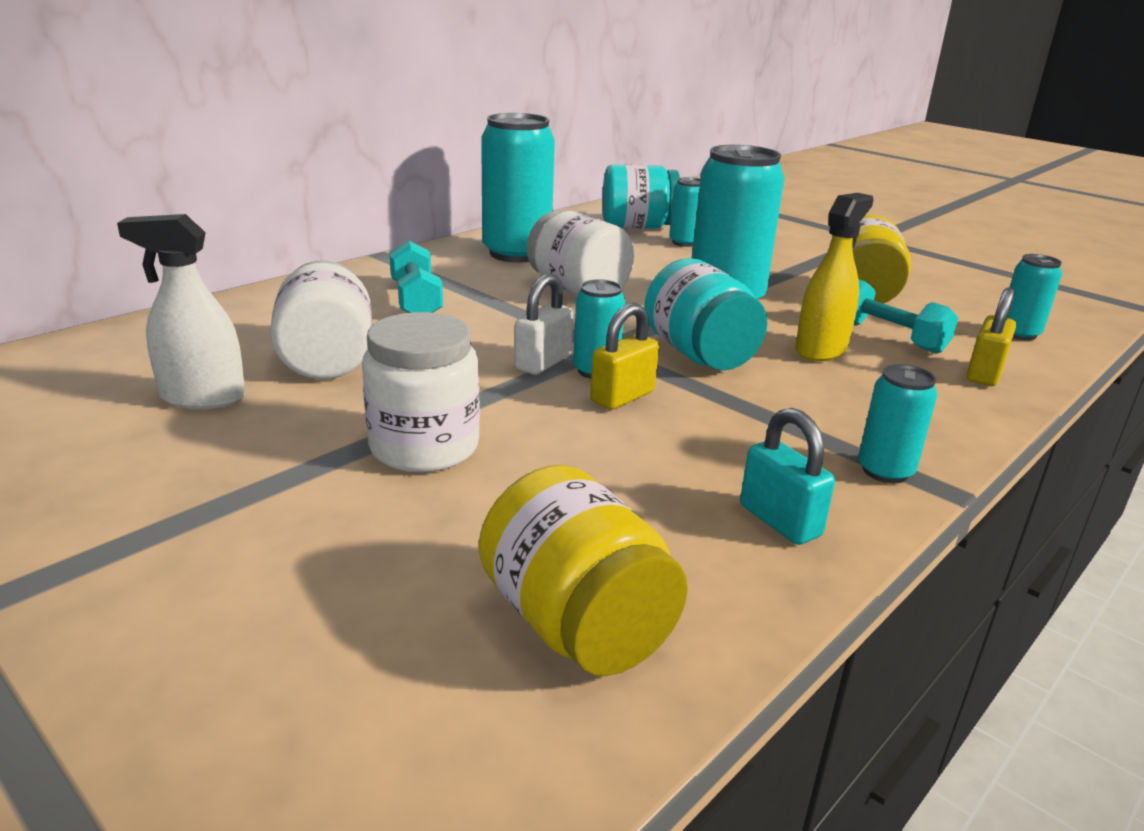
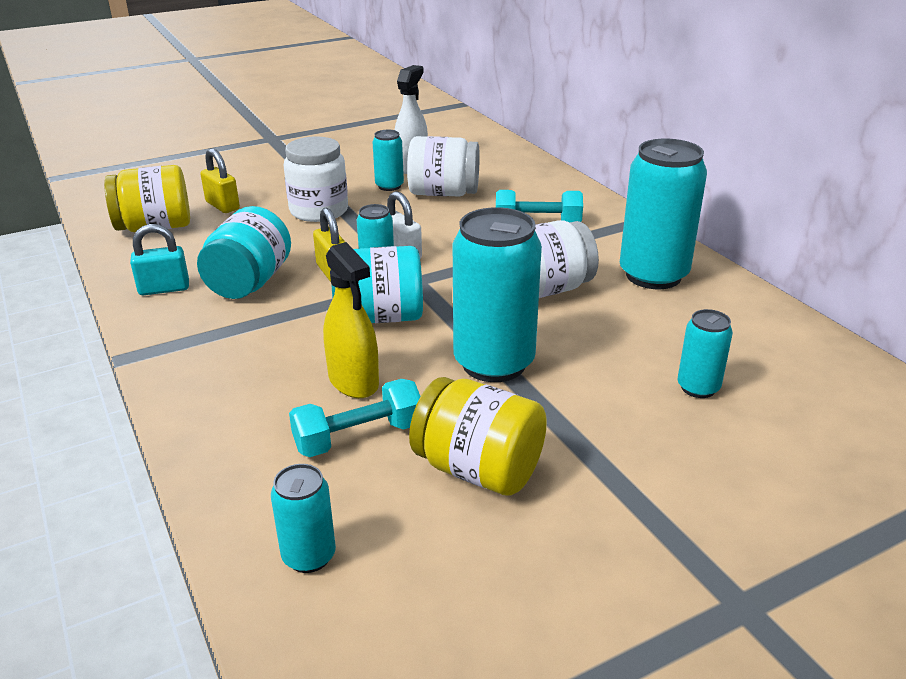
camera: 110 degrees right, 5 degrees up
(637, 227) = (766, 367): turquoise jar -> turquoise jar (249, 283)
(885, 471) = (168, 340): turquoise can -> turquoise can (389, 186)
(984, 374) = (244, 464): yellow padlock -> yellow padlock (222, 206)

